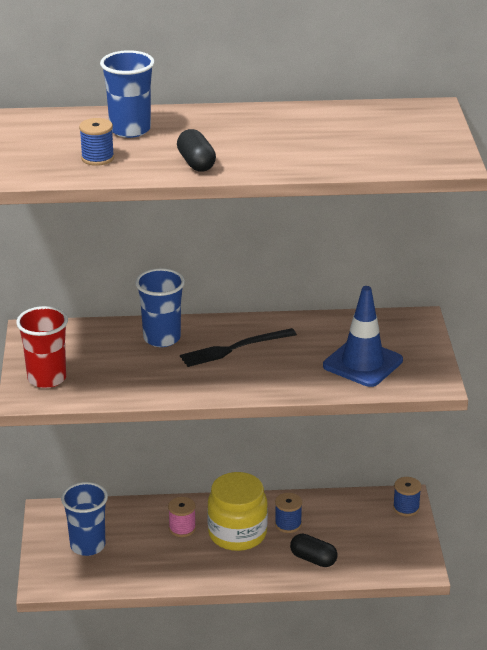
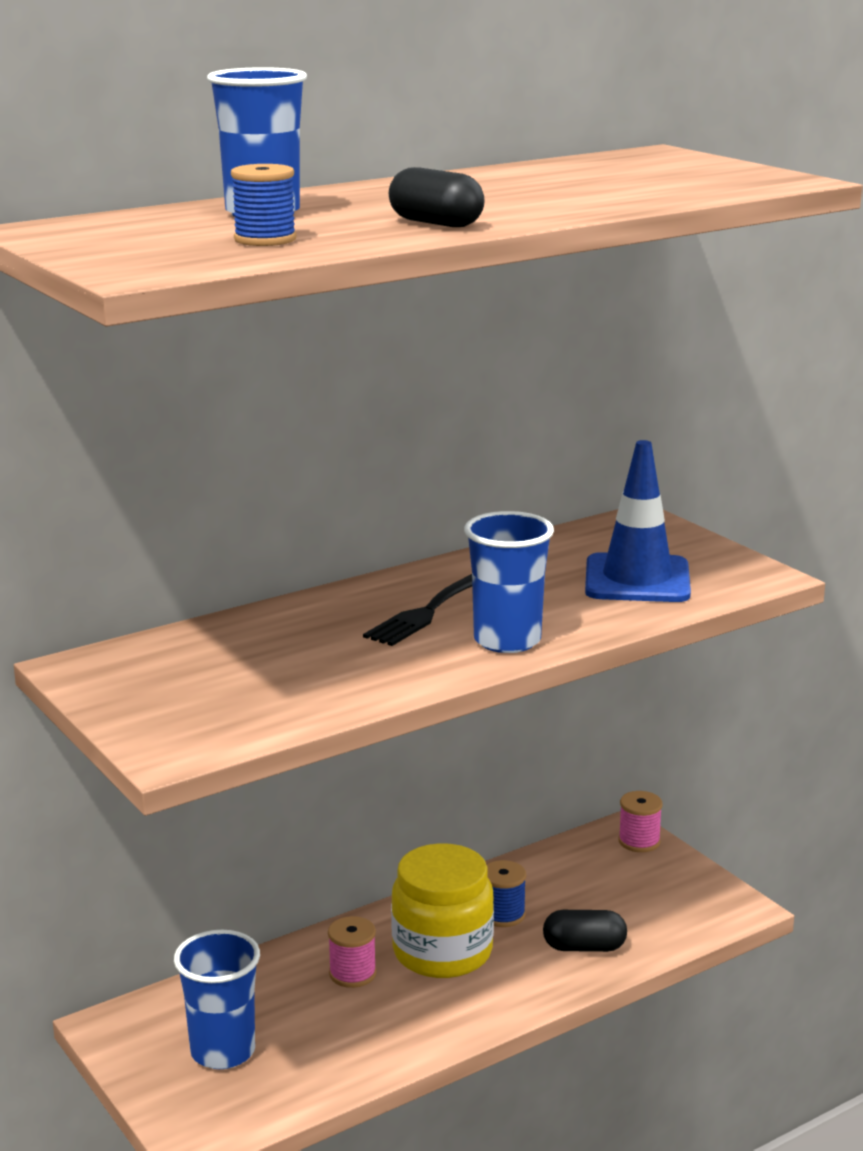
camera: 30 degrees left, 10 degrees down
(47, 378) = (177, 718): red cup -> none
(162, 338) = (307, 623): blue cup -> blue cup (507, 641)
(406, 508) = (639, 841): blue spool -> pink spool

